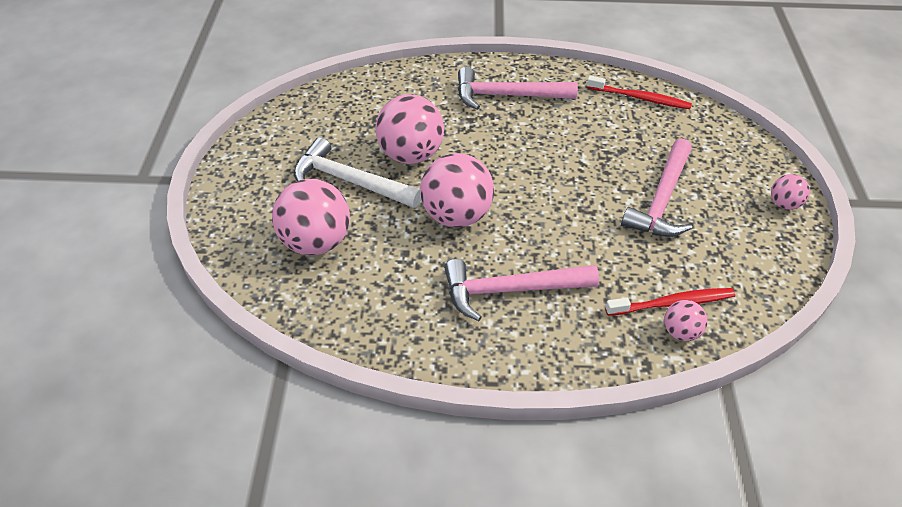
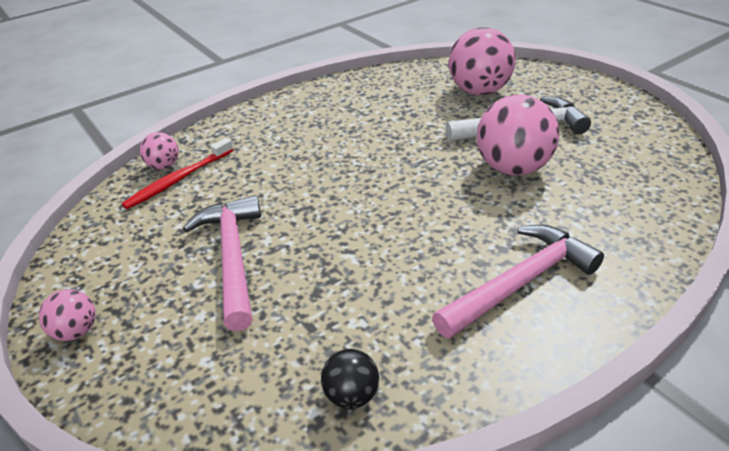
camera: 145 degrees right, 10 degrees down
(456, 215) = (409, 149): pink ball -> none
(510, 290) = (314, 130): pink hammer -> none
(640, 98) = (351, 395): red toothbrush -> black ball

